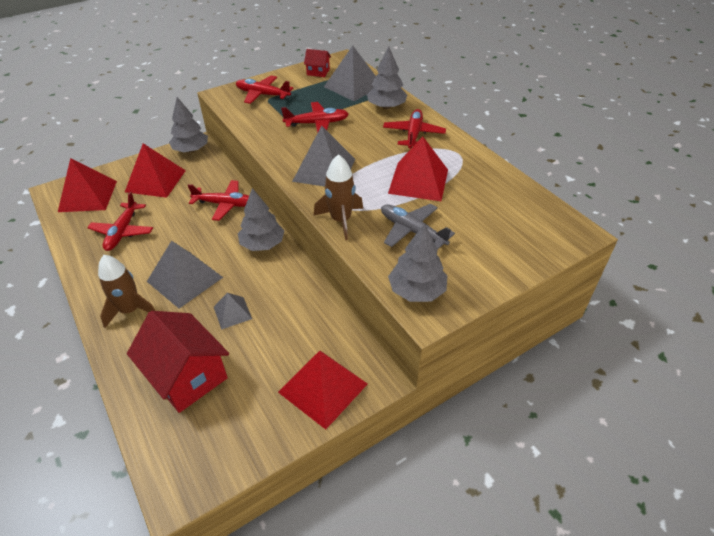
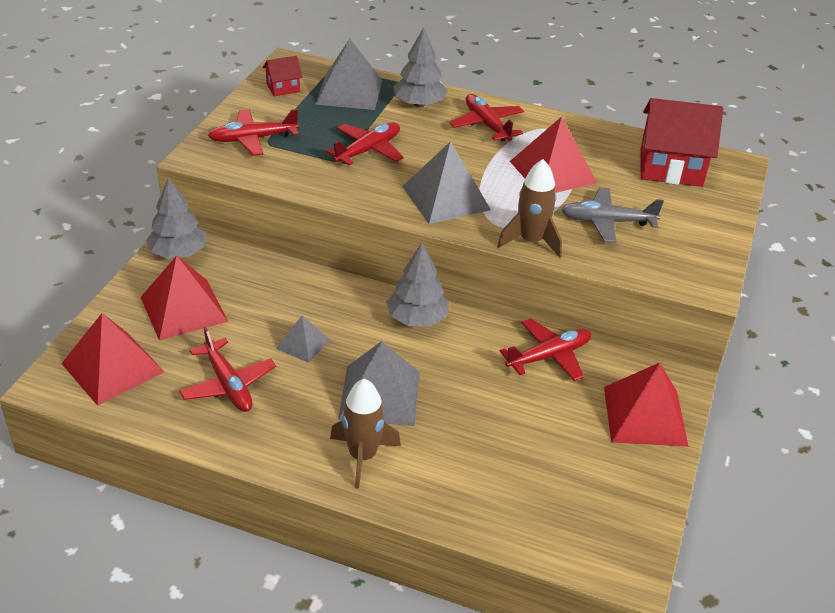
camera: 40 degrees left, 5 degrees down
(187, 376) = (511, 479): red house -> red house (671, 167)
(225, 204) = (315, 297): red plane -> red plane (549, 356)
(232, 313) = (477, 399): grey pyramid -> grey pyramid (303, 344)
(417, 291) = (676, 272): grey tree -> none

